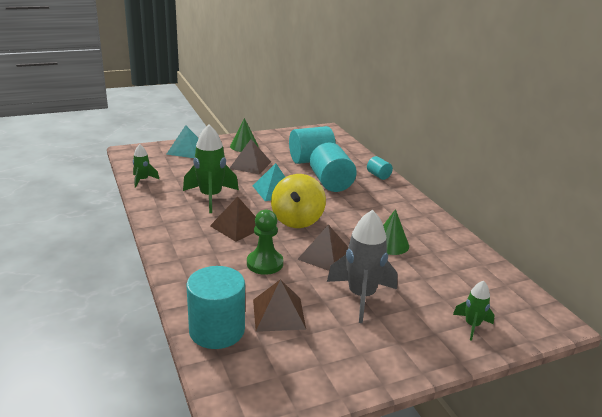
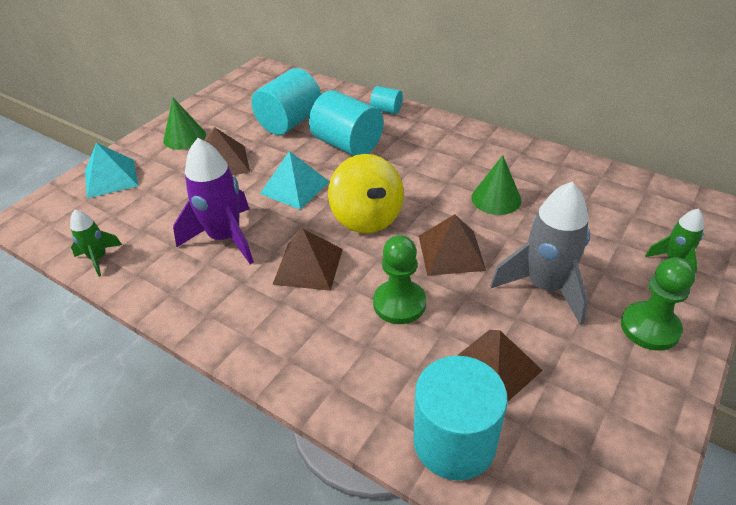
camera: 30 degrees left, 15 degrees up
(210, 197) = (225, 238): green rocket -> purple rocket
(403, 346) = (650, 328): none -> green pawn

